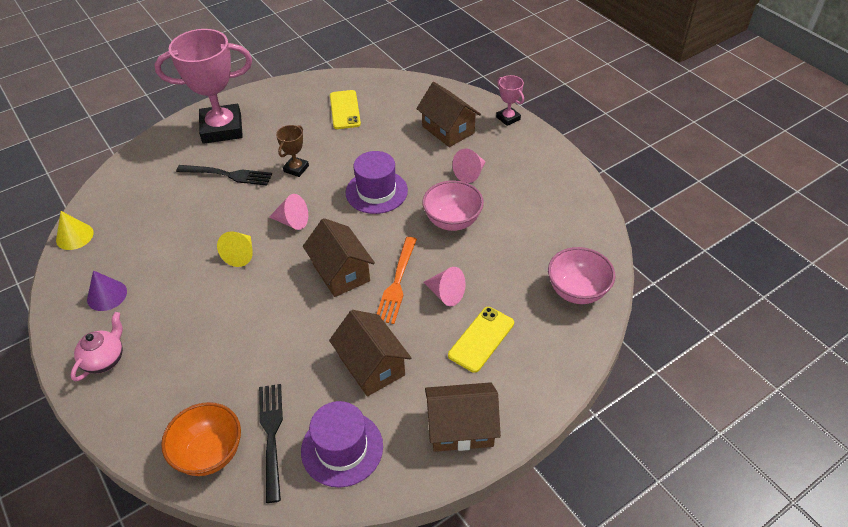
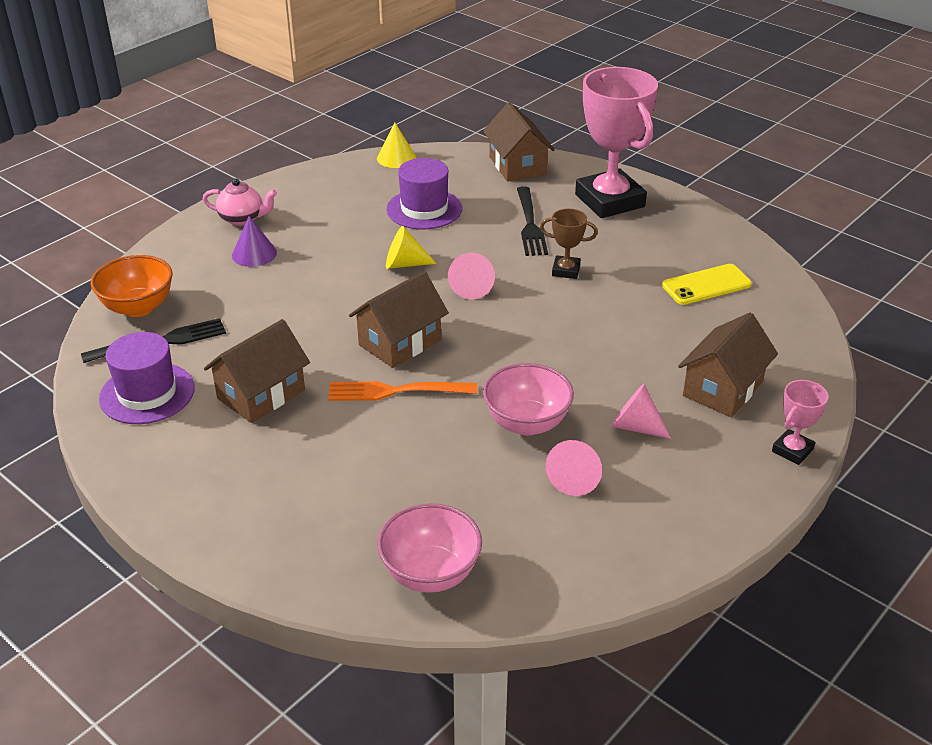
camera: 75 degrees right, 10 degrees down
(107, 295) = (323, 197): purple cone -> purple cone (254, 254)
(376, 191) = (554, 344): purple hat -> purple hat (424, 209)
(446, 294) = (388, 437): pink cone -> pink cone (575, 479)
(461, 427) = (180, 483): brown house -> brown house (517, 165)
(481, 339) = (319, 482): yellow phone -> none

